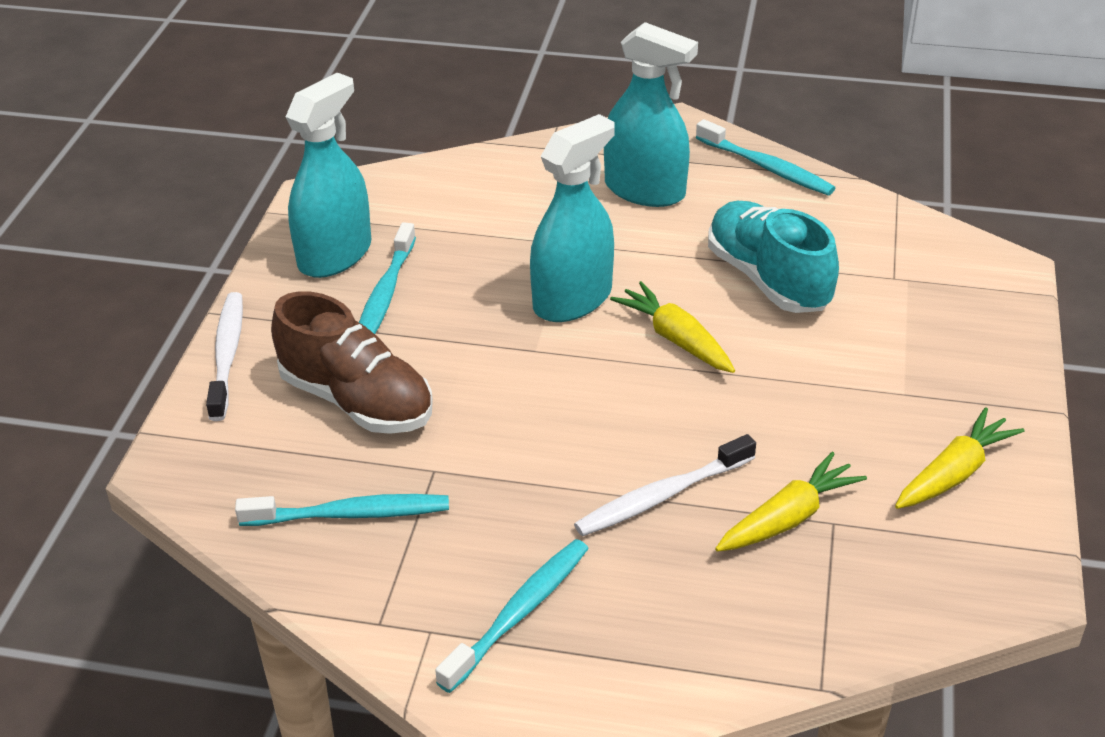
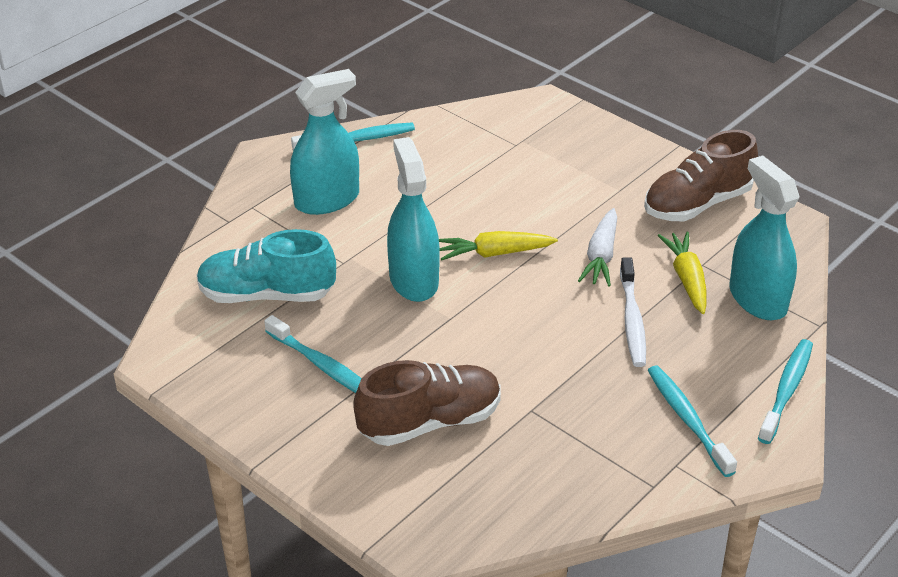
camera: 60 degrees left, 0 degrees up
(227, 355) = (316, 474): white toothbrush -> none
(335, 255) = (248, 375): turquoise spray bottle -> turquoise spray bottle (757, 299)
(350, 514) = (543, 465): turquoise toothbrush -> turquoise toothbrush (786, 390)
(757, 425) = (601, 256): none -> white carrot
(768, 279) = (471, 191): turquoise shoe -> turquoise shoe (267, 295)
(954, 473) = (697, 204): yellow carrot -> brown shoe

